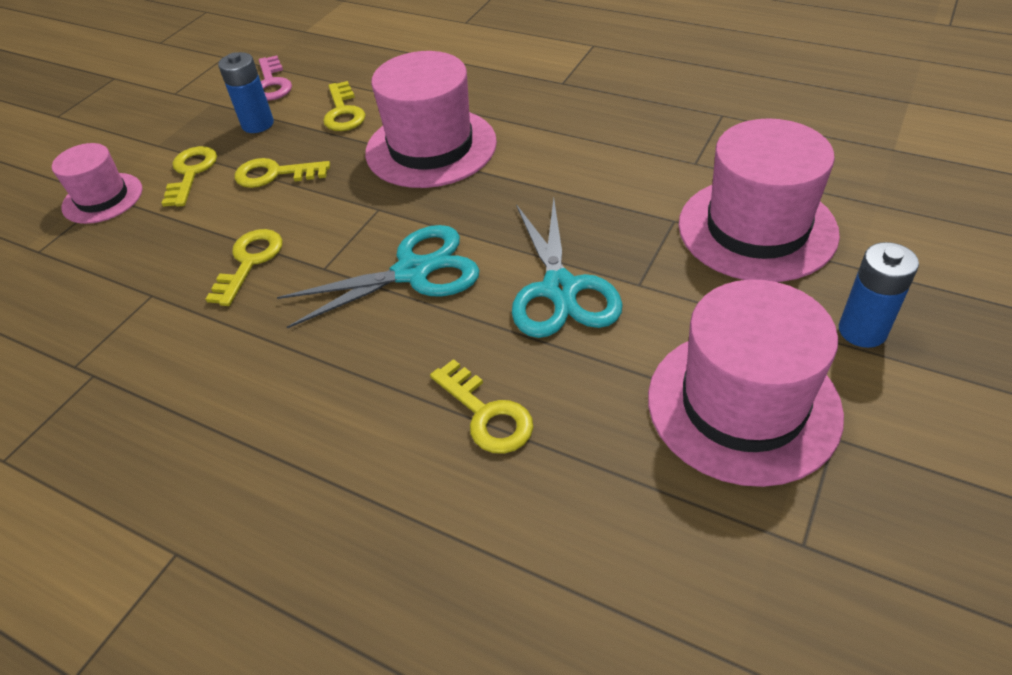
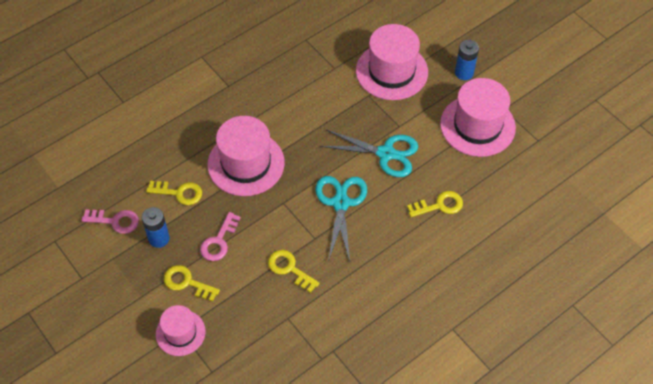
camera: 70 degrees left, 10 degrees up
(275, 174) = (219, 241): yellow key -> pink key

